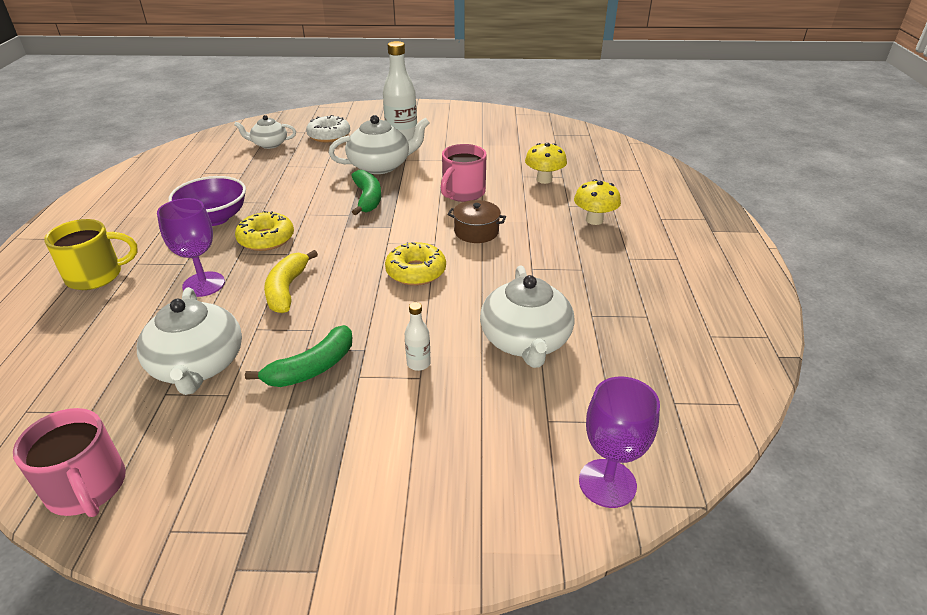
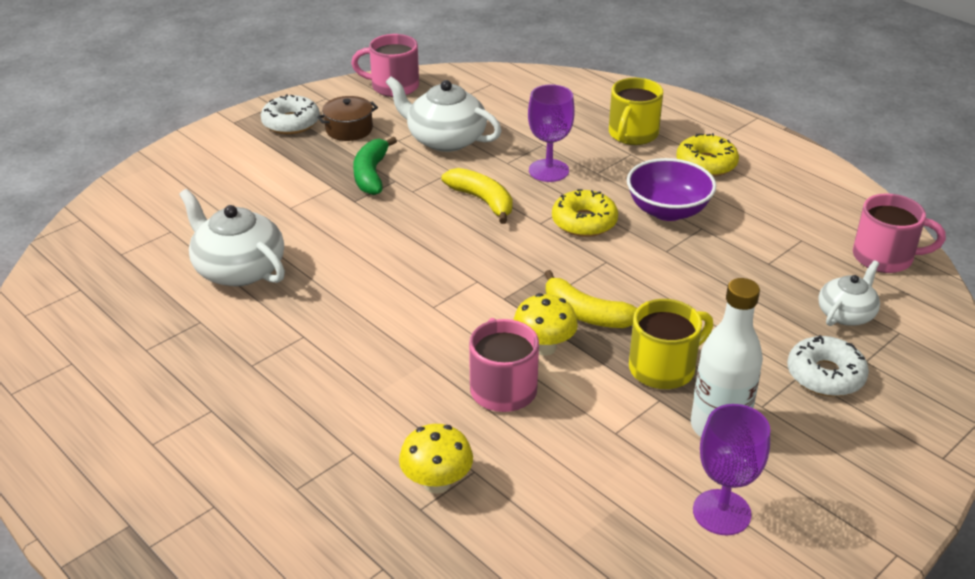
camera: 135 degrees right, 0 degrees up
(197, 150) = (885, 257): none -> pink mug
(267, 508) = (291, 123): none -> white donut
(367, 199) = (586, 314): green banana -> yellow banana
(380, 166) = (664, 368): white teapot -> yellow mug
(416, 271) = (406, 271): yellow donut -> yellow donut (706, 164)
(418, 363) = (302, 213): white bottle -> none
(476, 232) = (411, 344): brown pot -> brown pot (349, 129)
(594, 220) = (298, 445): yellow mushroom -> yellow mushroom (544, 347)
(607, 483) = (103, 221): purple goblet -> purple goblet (721, 512)

